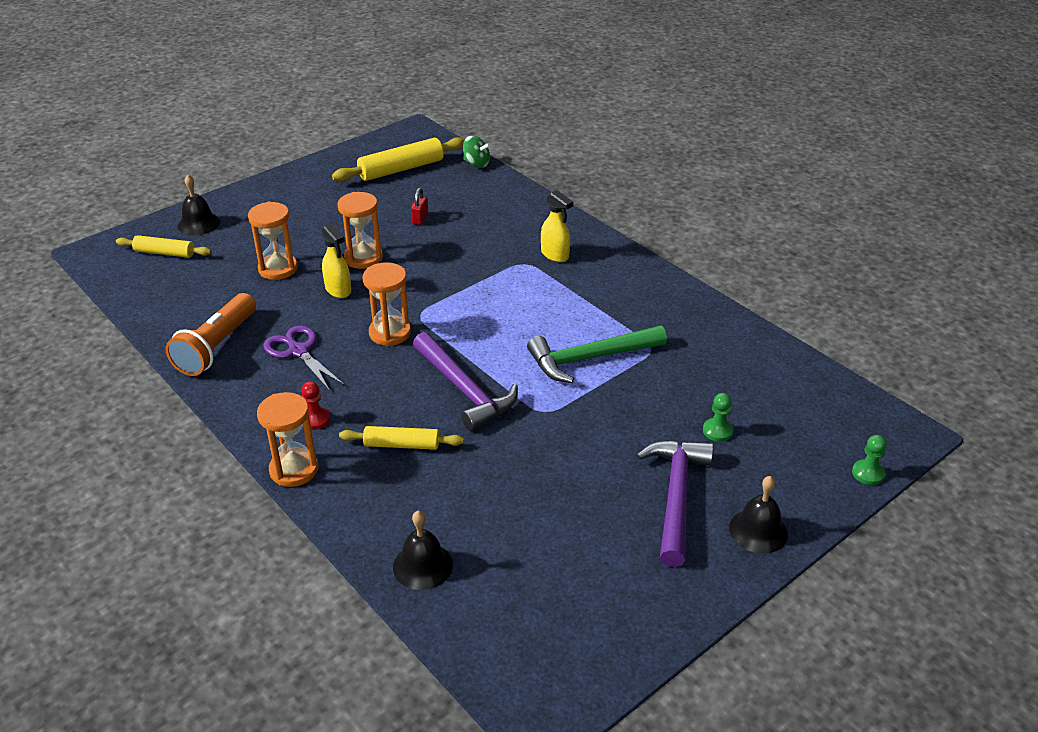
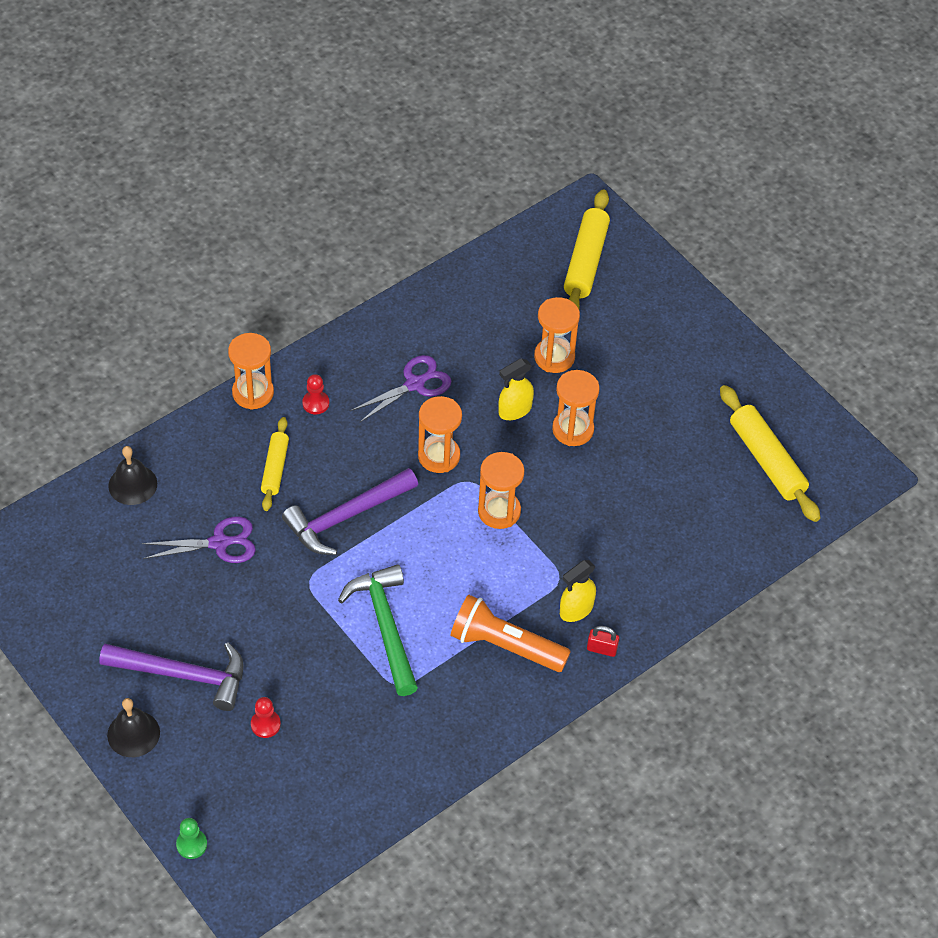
camera: 90 degrees right, 15 degrees up
(165, 253) = (585, 261): yellow rolling pin -> yellow rolling pin, size x1.61
(198, 224) = (642, 282): black bell -> none
(216, 347) = (426, 321): orange flashlight -> orange flashlight (505, 645)
(420, 219) = (653, 480): red padlock -> red padlock (602, 649)
(454, 296) = (499, 511): none -> orange hourglass
(476, 164) = (783, 539): green spinning top -> none
(503, 482) = (219, 543): none -> purple scissors
(717, 431) = (265, 724): green pawn -> red pawn

